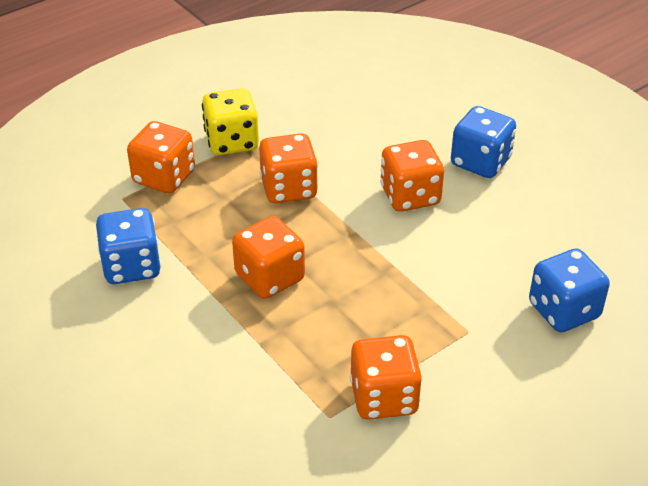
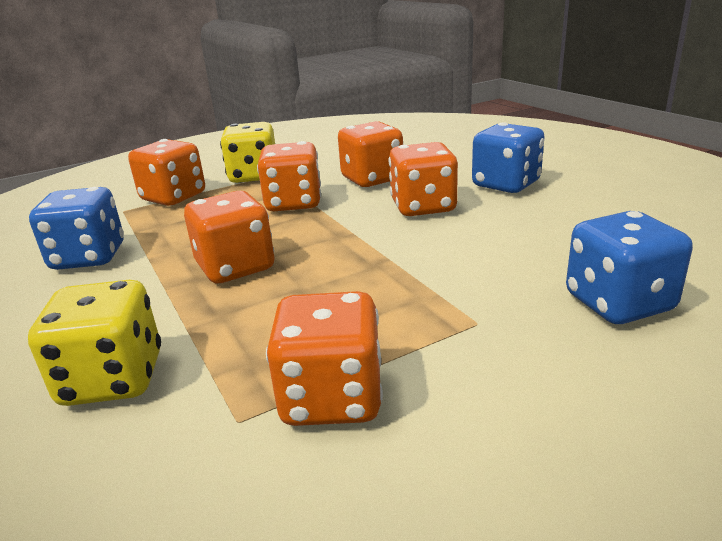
camera: 10 degrees right, 15 degrees down
(230, 390) = (113, 379): none -> yellow dice
(354, 150) = (372, 179): none -> orange dice

